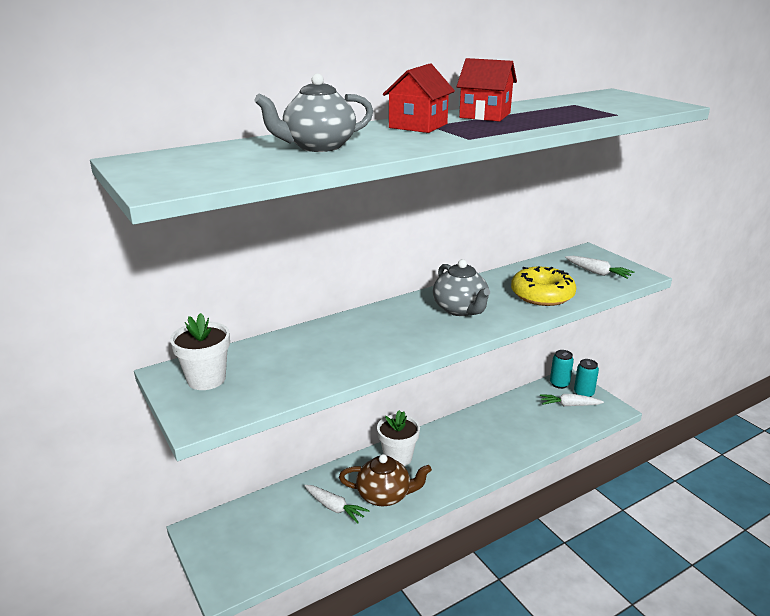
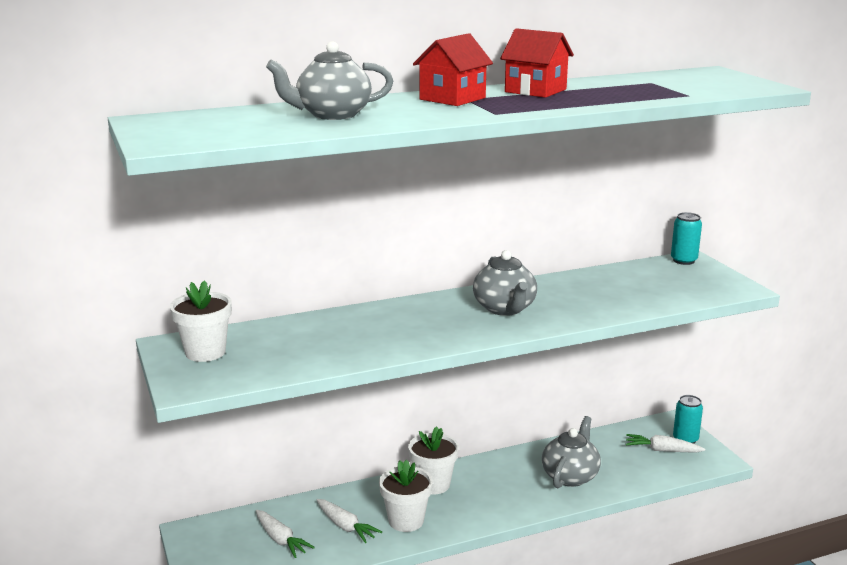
camera: 10 degrees right, 5 degrees down
(385, 495) = (406, 521): brown teapot -> white flower pot
(506, 436) = (570, 476): none -> grey teapot
(542, 295) = (608, 301): yellow donut -> none
(559, 384) = (658, 426): turquoise can -> turquoise can (683, 260)
(597, 273) = (689, 283): white carrot -> white carrot (280, 539)

